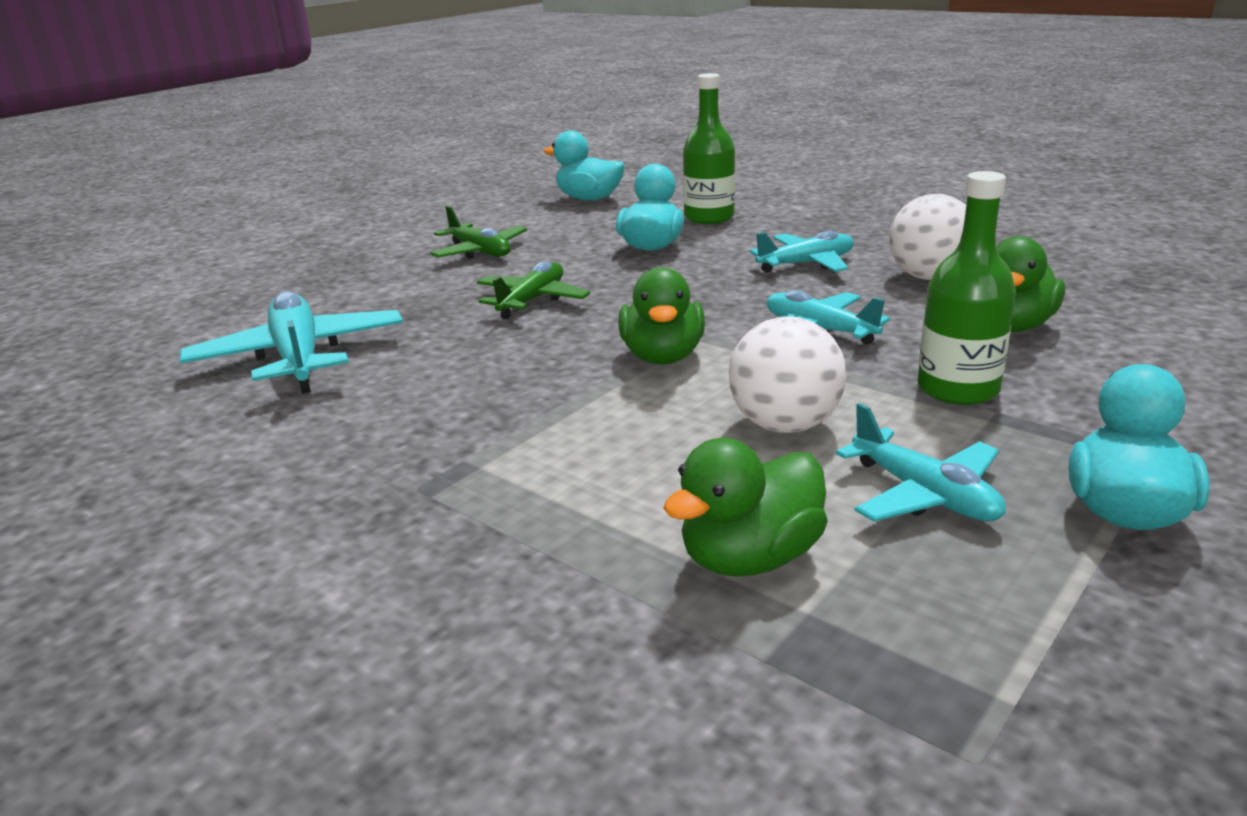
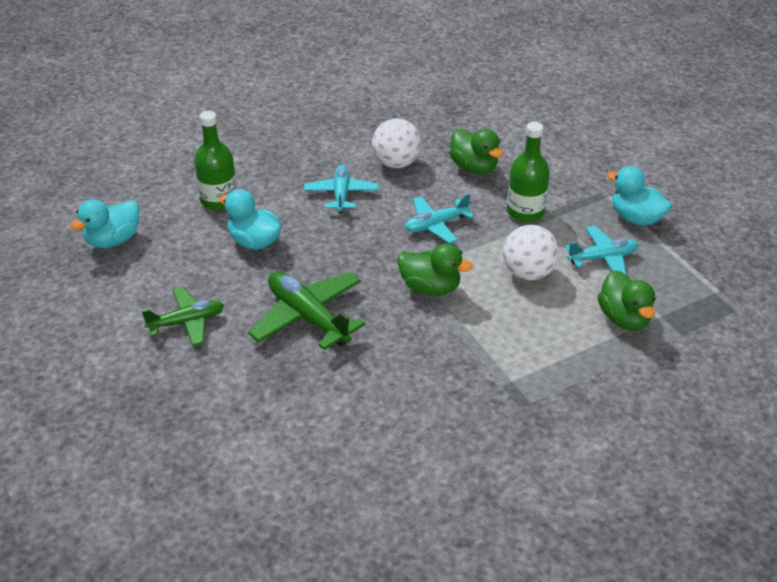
camera: 70 degrees left, 15 degrees up
(299, 358) = (324, 440): turquoise plane -> none
(532, 300) = (308, 317): green plane -> green plane, size x1.54

